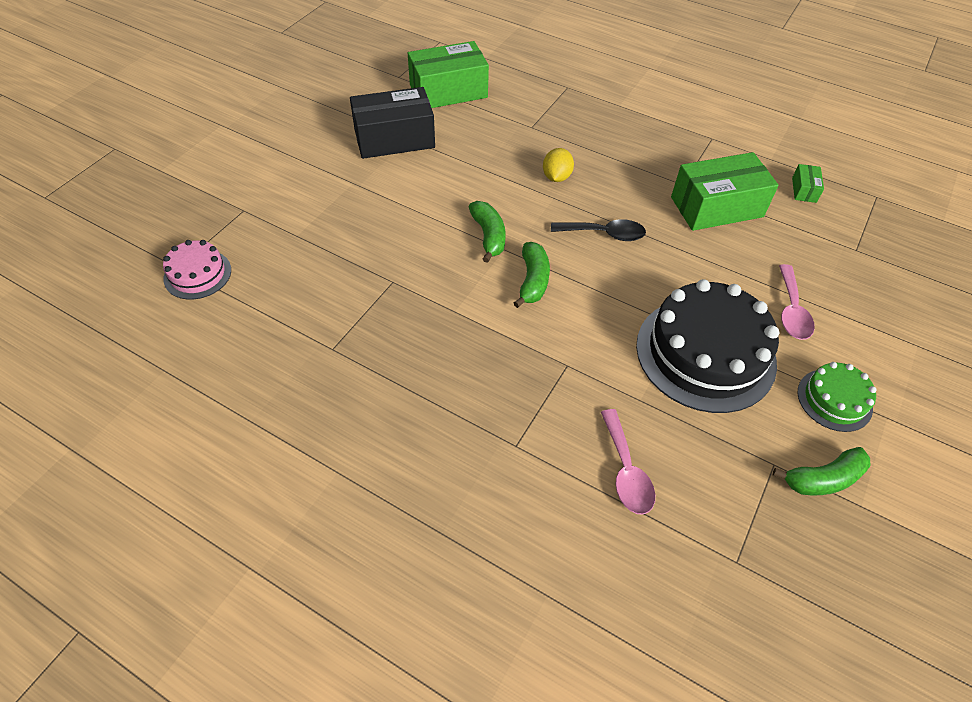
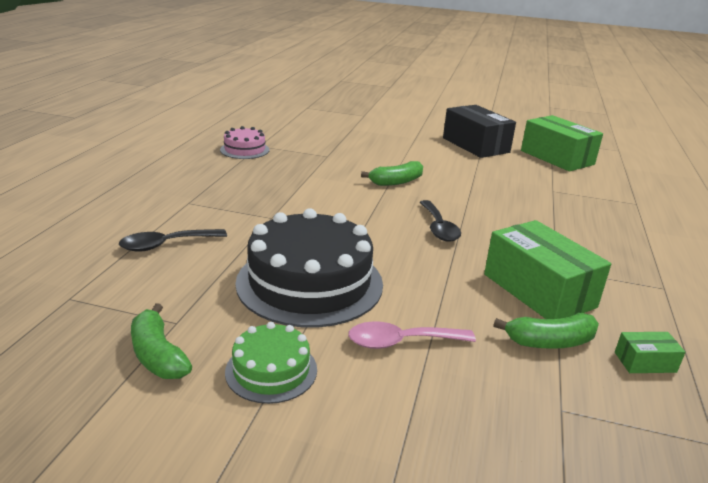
camera: 75 degrees right, 25 degrees down
(197, 274) = (304, 112): pink cake -> pink cake (245, 150)
(533, 280) = (357, 200): green banana -> green banana (550, 342)
(556, 177) = (495, 204): yellow lemon -> none
(626, 471) = (166, 245): pink spoon -> black spoon

